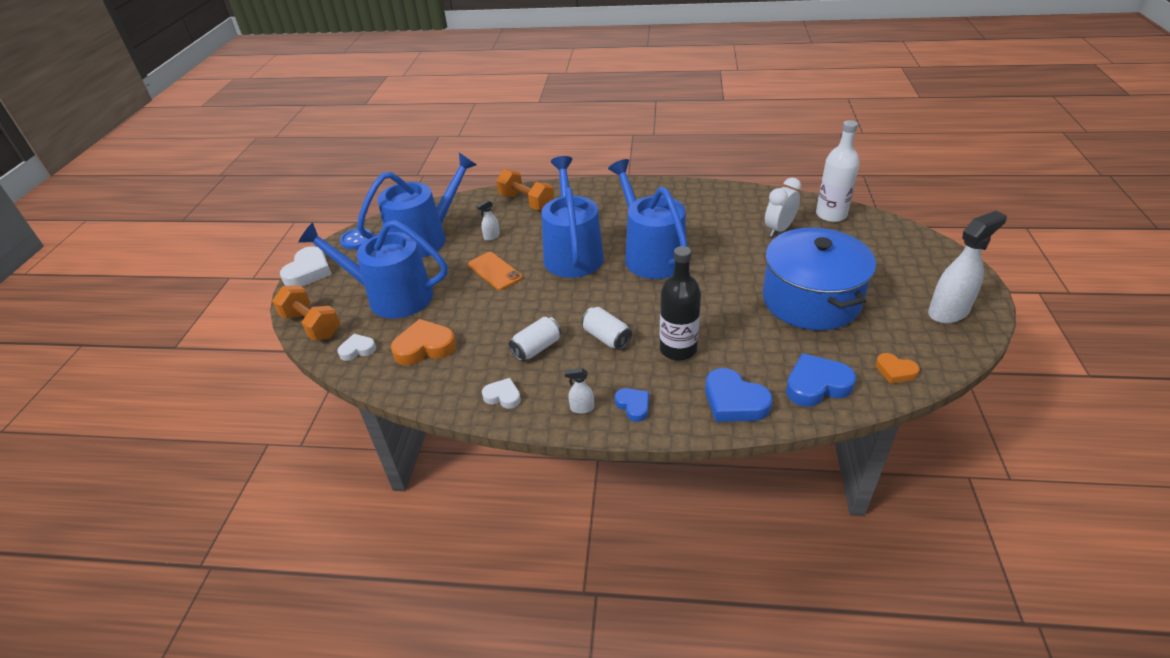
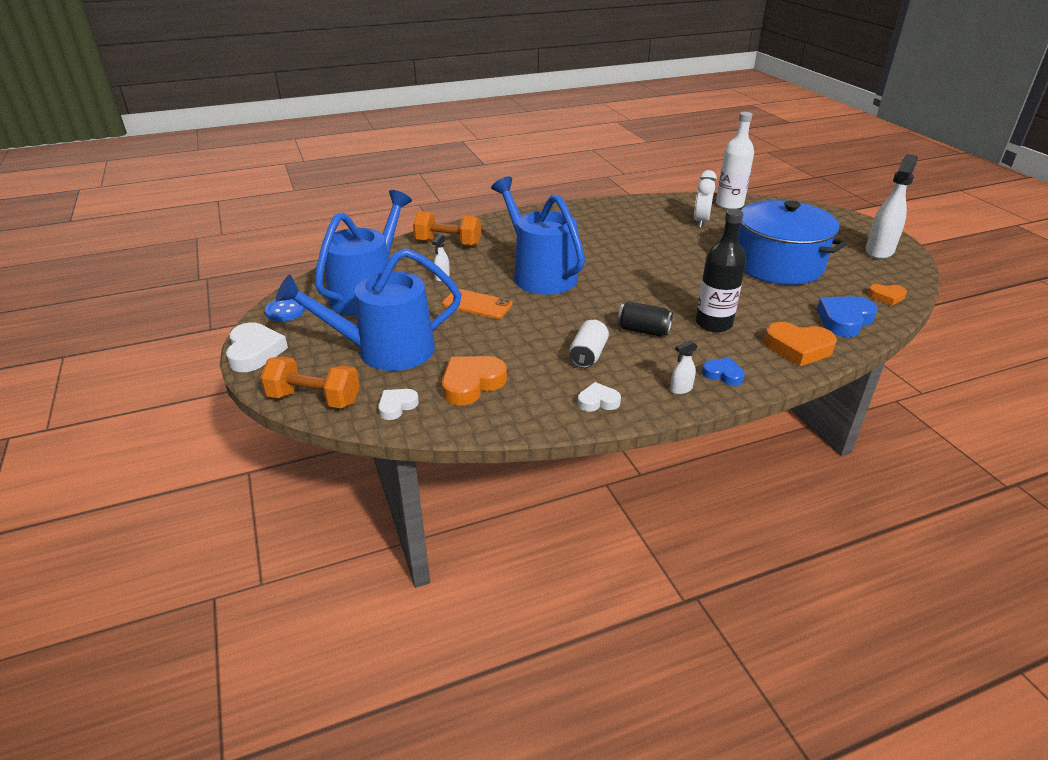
camera: 30 degrees left, 5 degrees down
(606, 337) = (643, 330): white can -> black can
(651, 255) = (614, 261): blue watering can -> none
(734, 401) = (798, 348): blue heart -> orange heart

